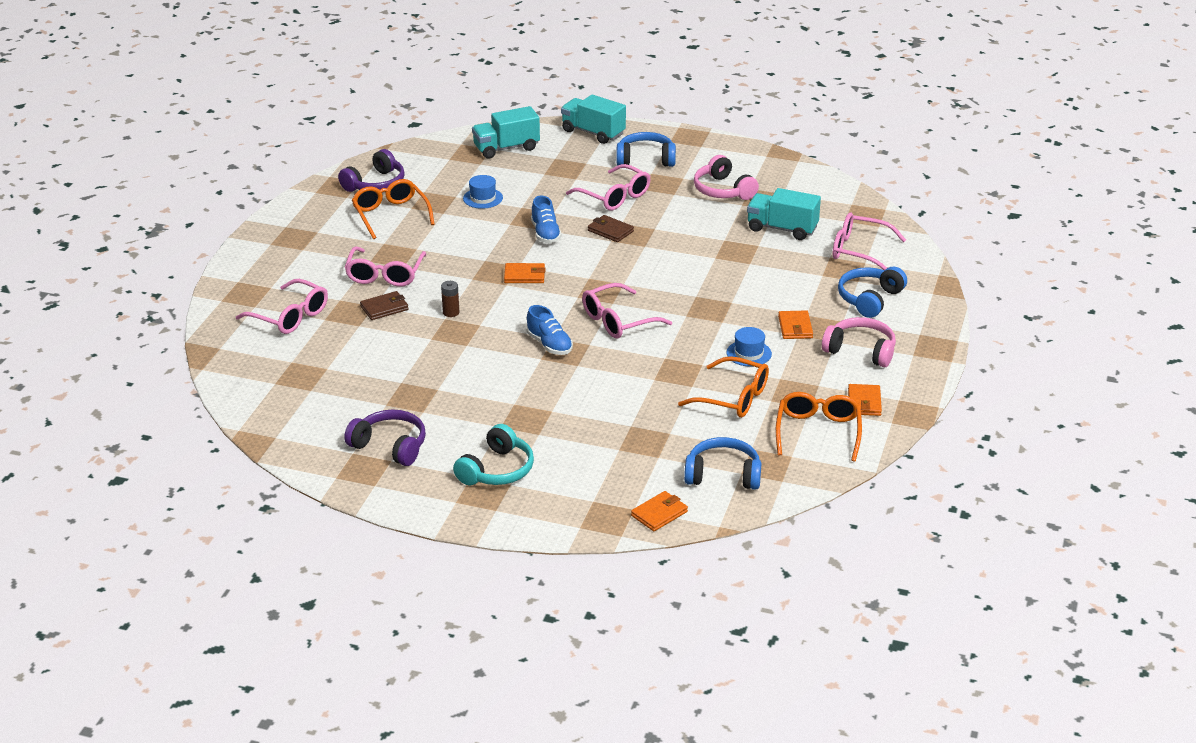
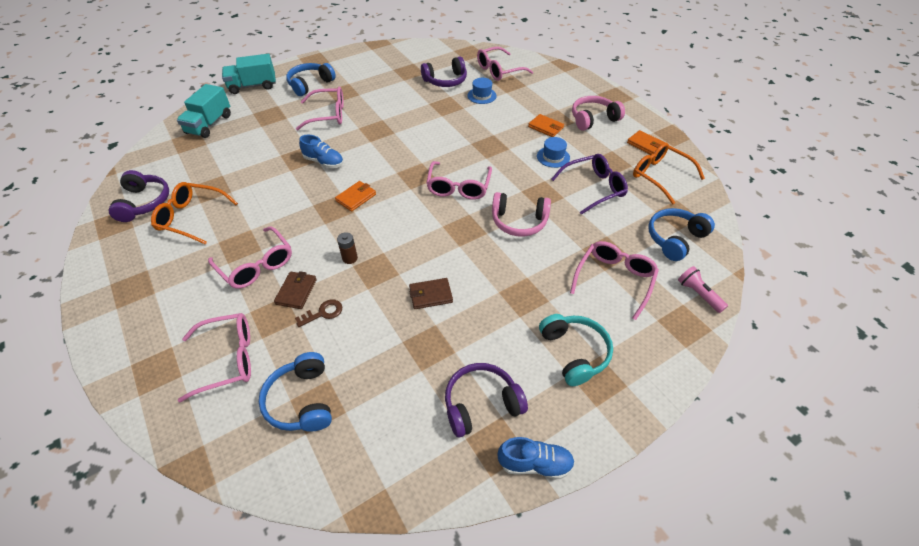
camera: 50 degrees left, 15 degrees up
(381, 332) = (323, 313): none -> brown key
(483, 198) = (244, 165): blue hat -> blue hat (481, 95)
(549, 345) = (448, 232): blue shoe -> blue shoe (535, 464)
(610, 231) = (360, 136): brown wallet -> brown wallet (431, 295)
(612, 459) = (614, 280): none -> pink glasses
(659, 514) = (698, 294): orange wallet -> pink flashlight
(723, 190) = (381, 78): pink headphones -> pink headphones (519, 221)
(732, 397) = (593, 188): orange glasses -> purple glasses
(782, 229) = (445, 80): turquoise truck -> purple headphones
(869, 299) = (547, 91): blue headphones -> blue headphones (301, 400)

